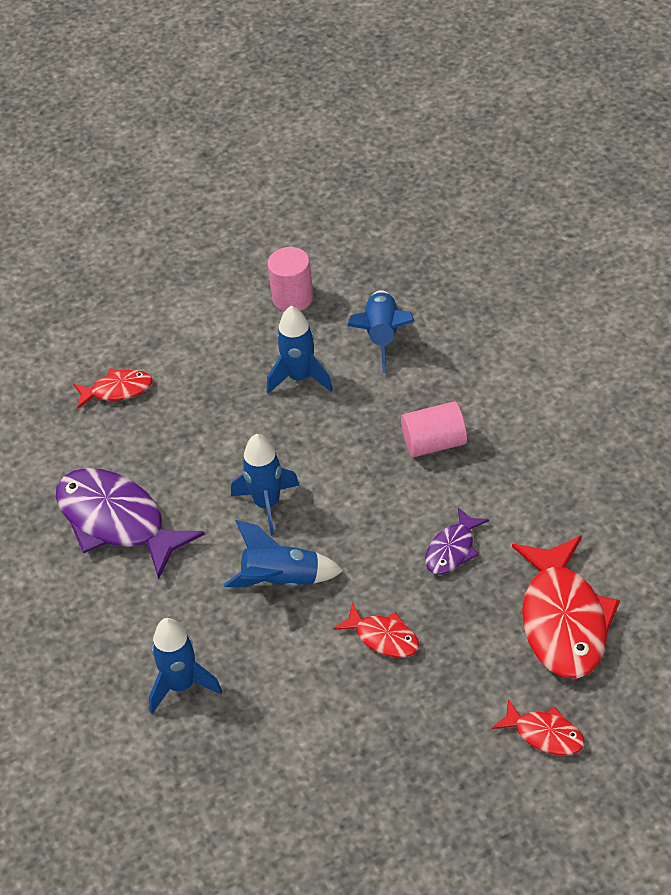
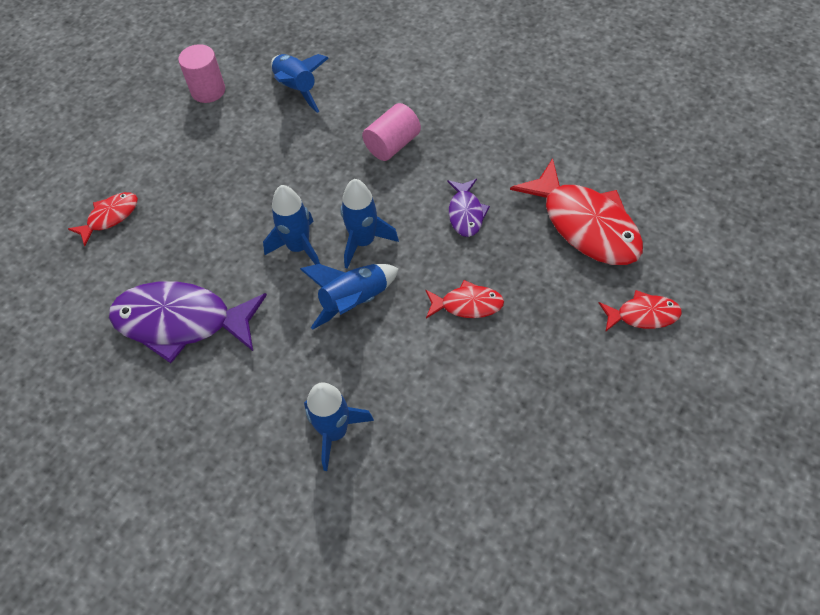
camera: 35 degrees left, 10 degrees up
(300, 378) = (255, 143): blue rocket -> blue rocket (363, 242)

